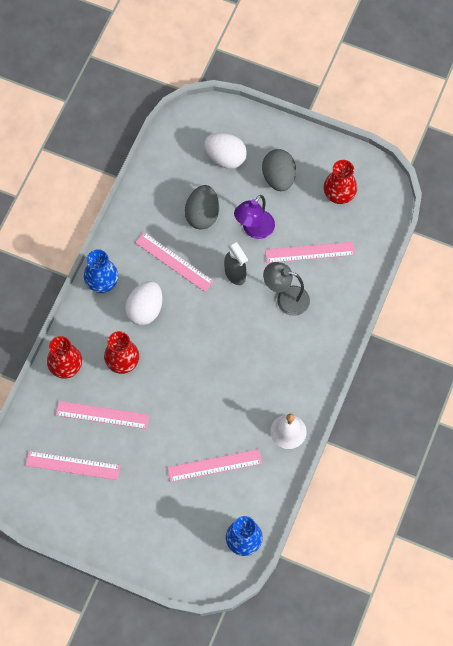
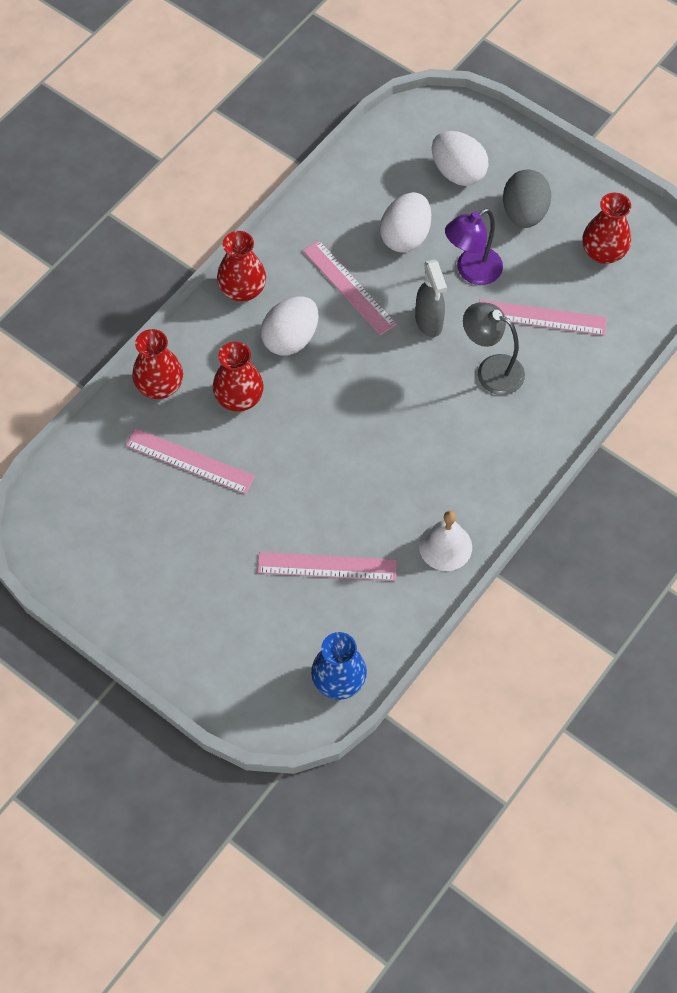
camera: 15 degrees right, 5 degrees down
(72, 465) = (128, 517): pink ruler -> none
(102, 282) = (242, 290): blue vase -> red vase
(202, 215) = (405, 236): grey egg -> white egg

